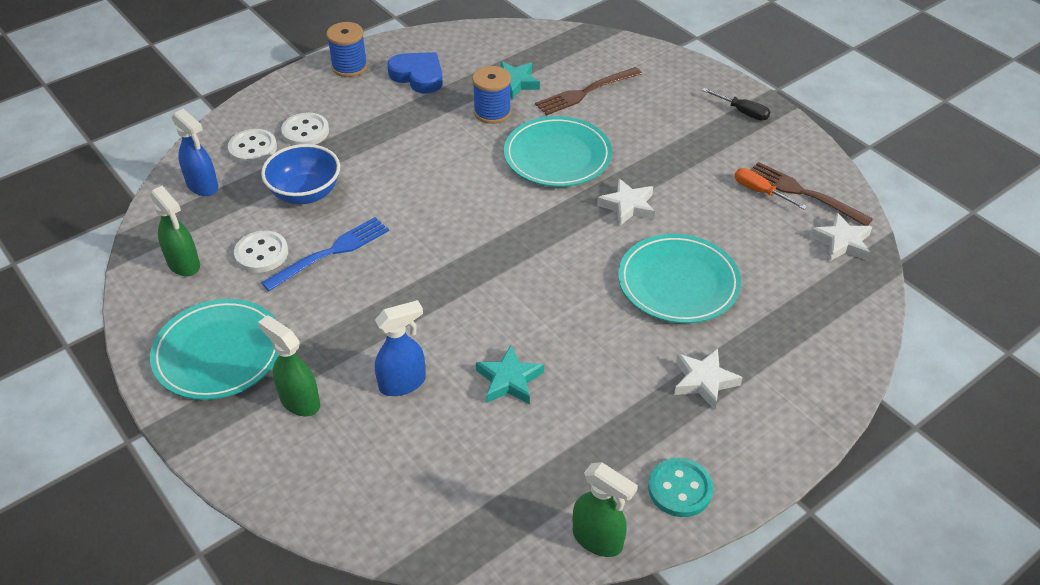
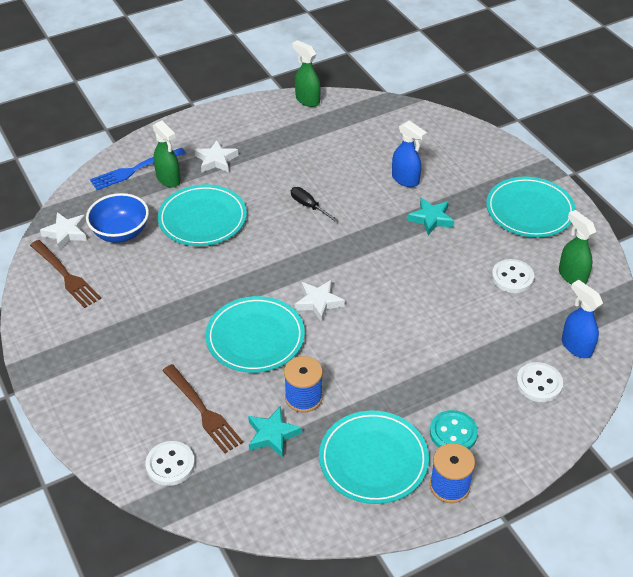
camera: 170 degrees left, 0 degrees up
(299, 401) = (471, 177): green spray bottle -> green spray bottle (168, 179)
(305, 131) = (490, 397): white button -> white button (170, 464)
(305, 193) = (483, 327): blue bowl -> blue bowl (121, 233)
(331, 252) = (457, 272): blue fork -> blue fork (134, 170)
(403, 383) = (405, 180): blue spray bottle -> blue spray bottle turned 120 degrees counterclockwise
(418, 76) = (373, 460): blue heart -> turquoise plate
(509, 380) = (337, 174): turquoise star -> turquoise star (431, 219)
(585, 92) = (203, 411): brown fork -> brown fork turned 75 degrees clockwise
(628, 206) = (213, 282): white star -> white star (318, 302)
(680, 489) = (255, 114): turquoise button -> turquoise button (453, 433)
(742, 112) = (62, 365): black screwdriver -> black screwdriver (308, 206)
(760, 192) = (99, 281): orange screwdriver -> none

